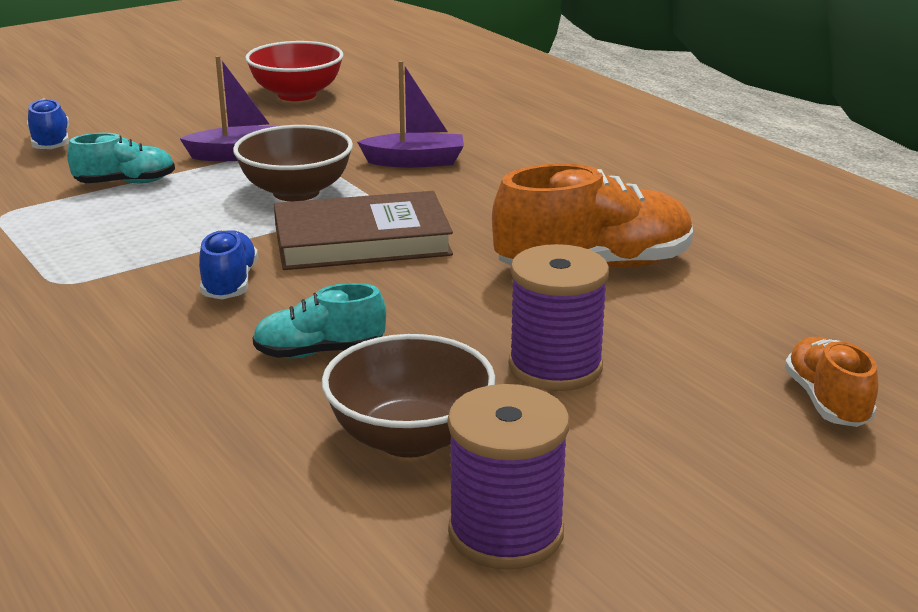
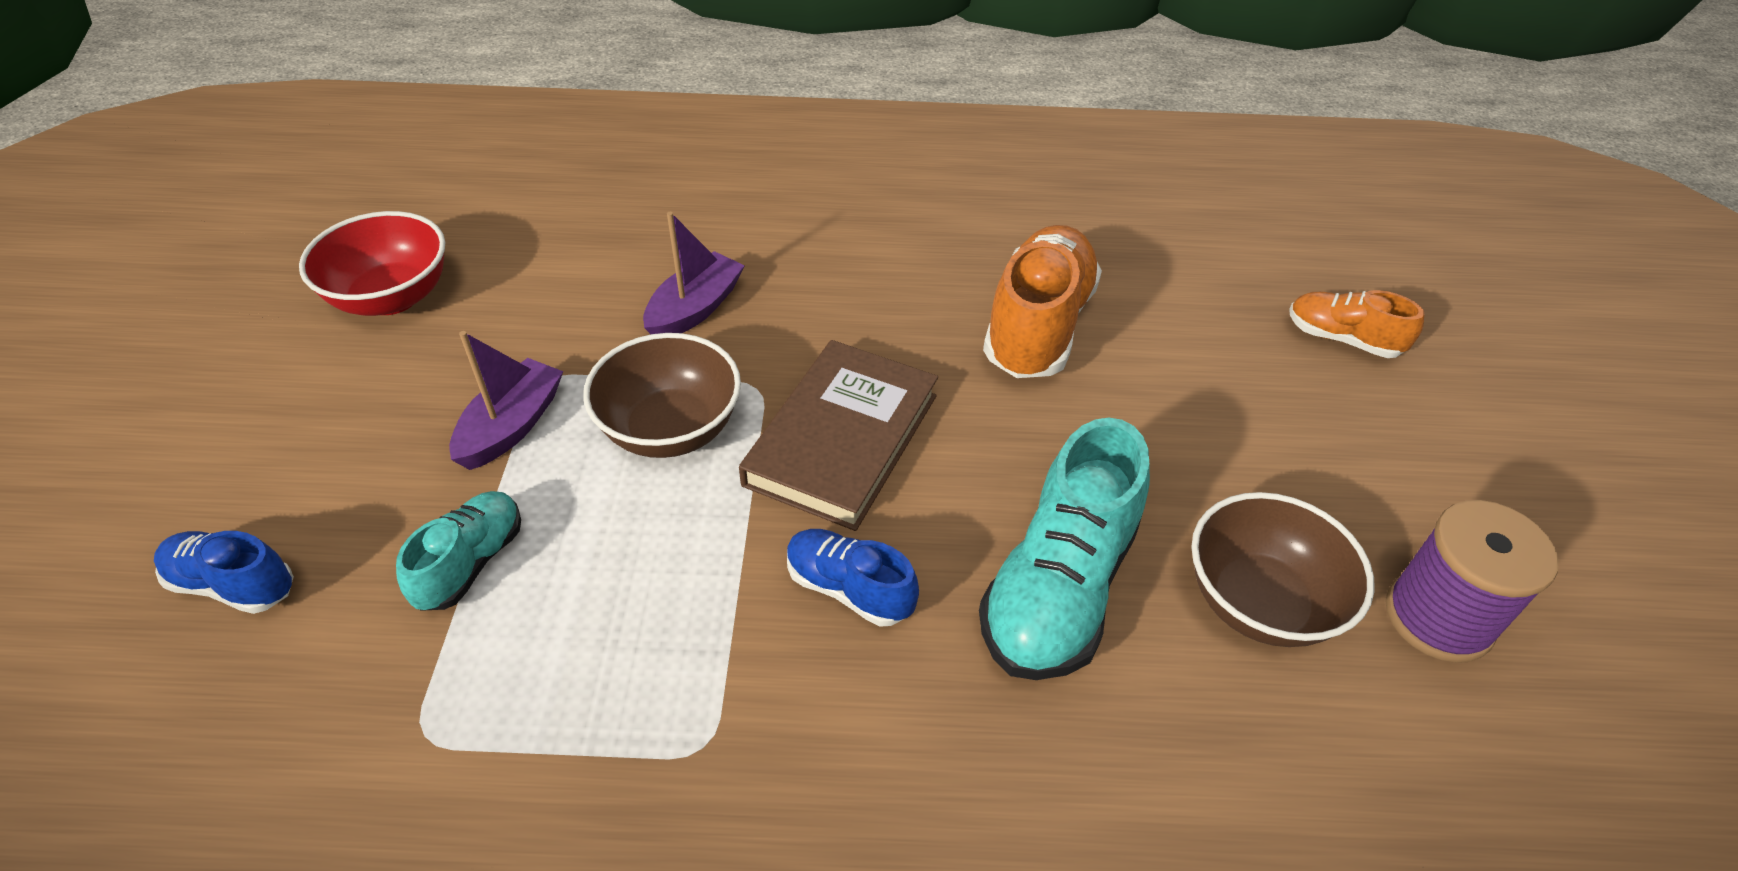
camera: 55 degrees left, 20 degrees up
(319, 352) = (1059, 588): turquoise shoe -> turquoise shoe, size x1.80
(555, 367) = (1197, 447): purple spool -> none

